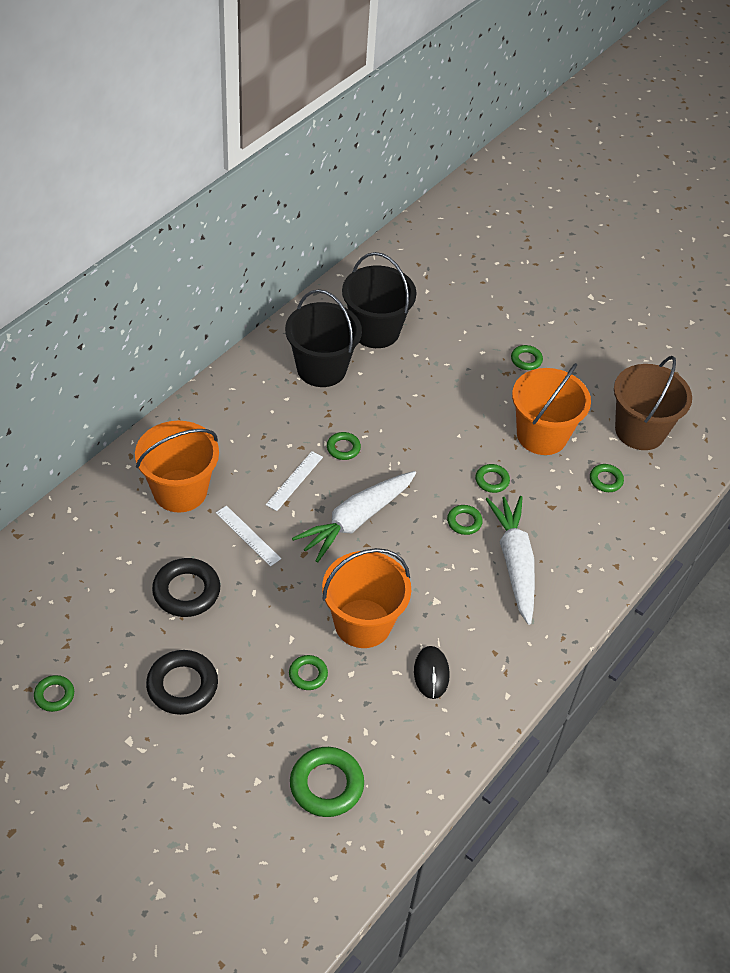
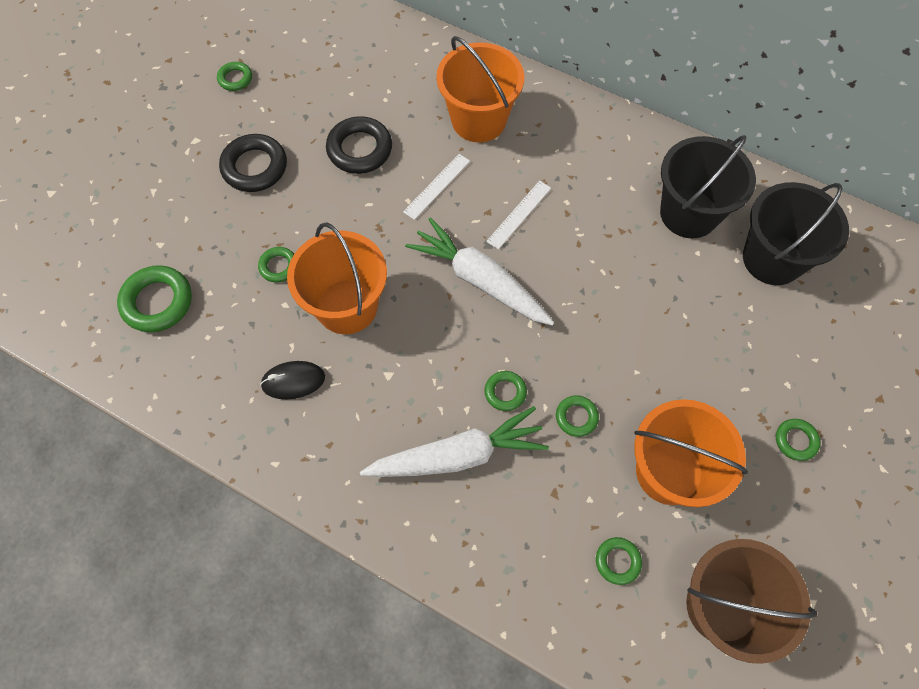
camera: 85 degrees right, 15 degrees up
(294, 480) = (519, 214): white ruler -> white ruler turned 75 degrees counterclockwise
(343, 448) = (578, 253): green ring -> none

